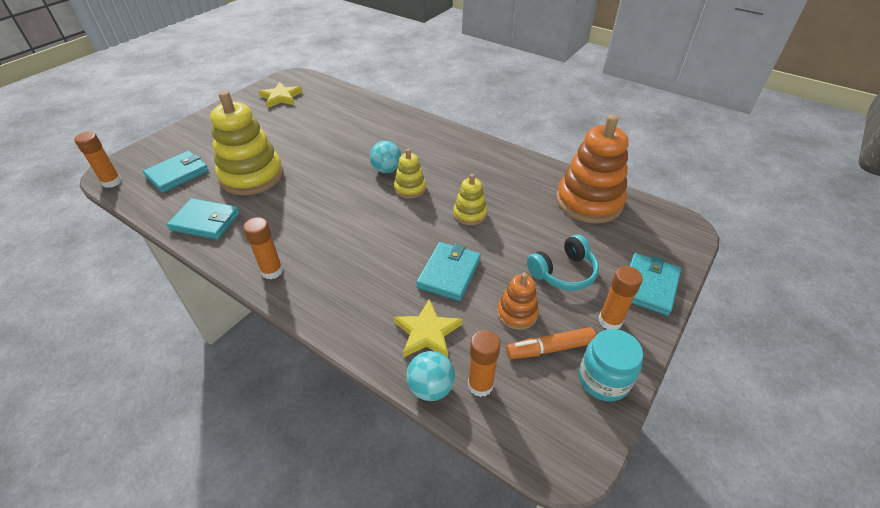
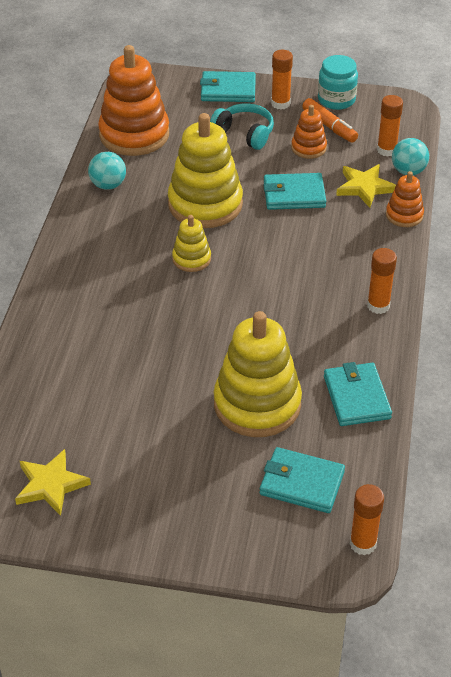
camera: 115 degrees left, 0 degrees up
(364, 346) = (404, 215): none -> orange stacking toy
(386, 170) = (169, 290): turquoise ball -> turquoise ball (108, 185)
(470, 214) = (205, 204): yellow stacking toy -> yellow stacking toy, size x2.01

